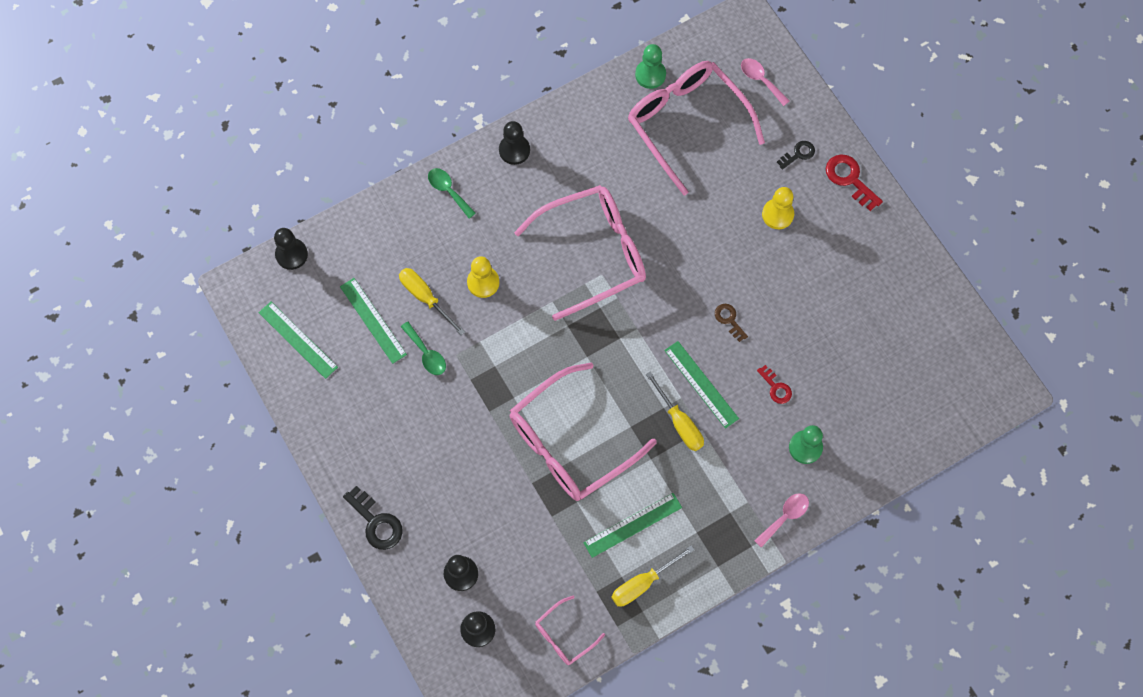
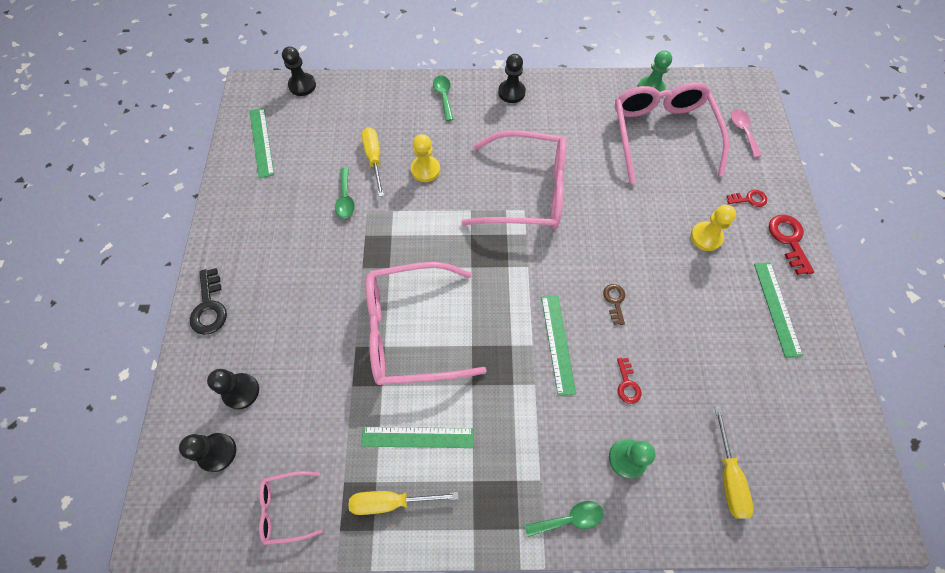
camera: 30 degrees right, 5 degrees down
(373, 320) = (324, 155): green ruler -> green ruler (776, 308)
(679, 422) = (518, 366): yellow screwdriver -> yellow screwdriver (728, 476)
(785, 517) = (569, 518): pink spoon -> green spoon
(798, 154) = (749, 199): black key -> red key

